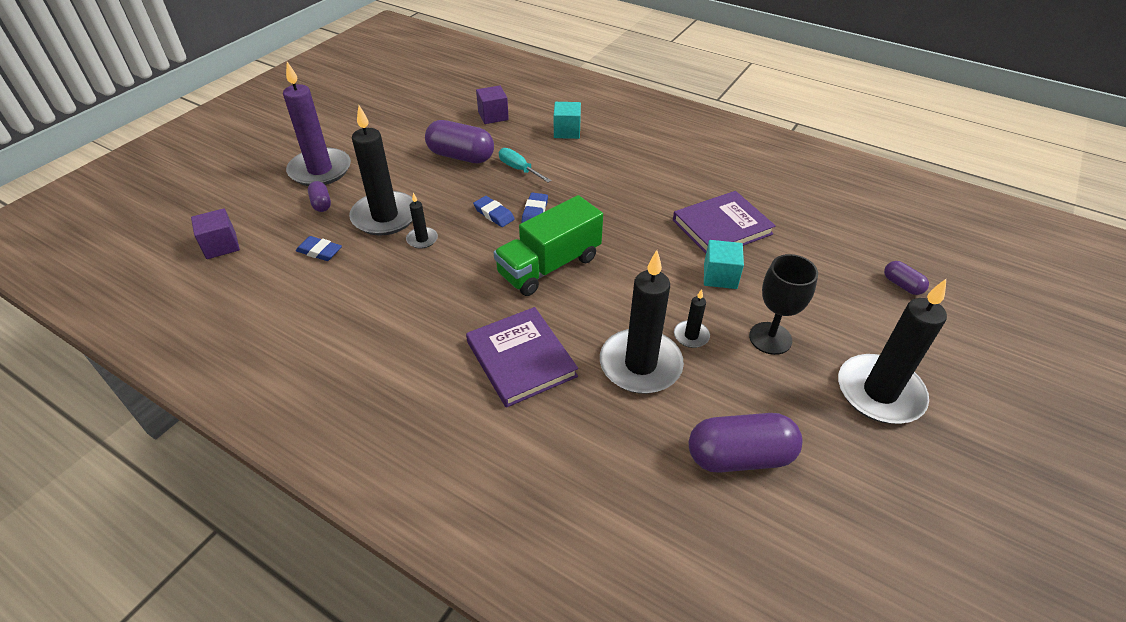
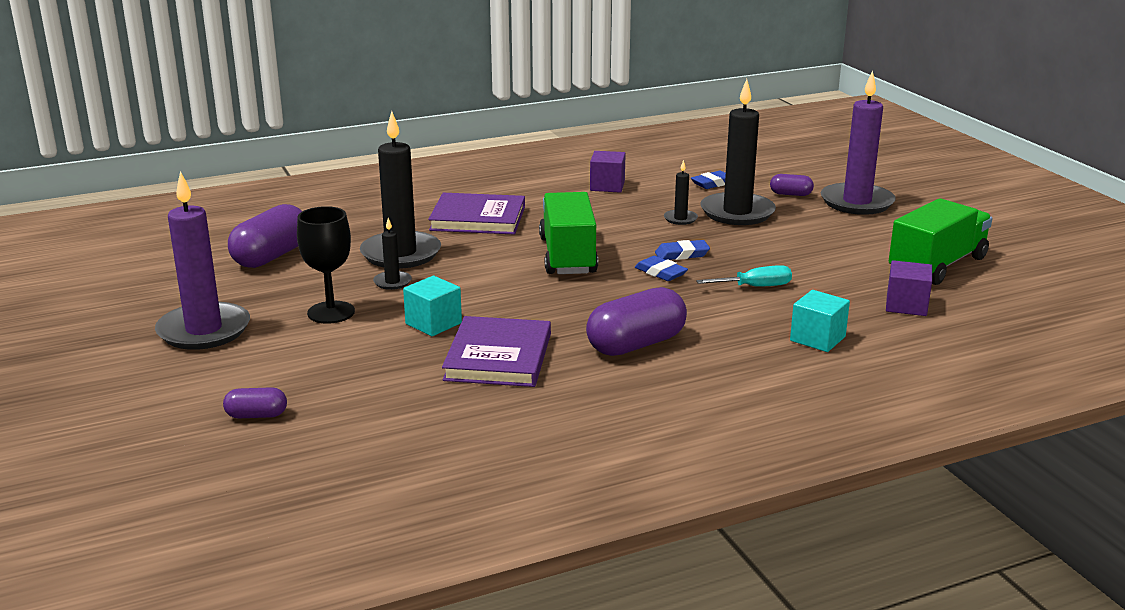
camera: 125 degrees right, 20 degrees down
(221, 245) = (765, 157): purple cube -> purple cube (607, 186)
(422, 118) = (937, 265): none -> green truck
(461, 156) = (818, 265): purple capsule -> purple capsule (636, 344)
(879, 392) = (204, 330): black candle -> purple candle

